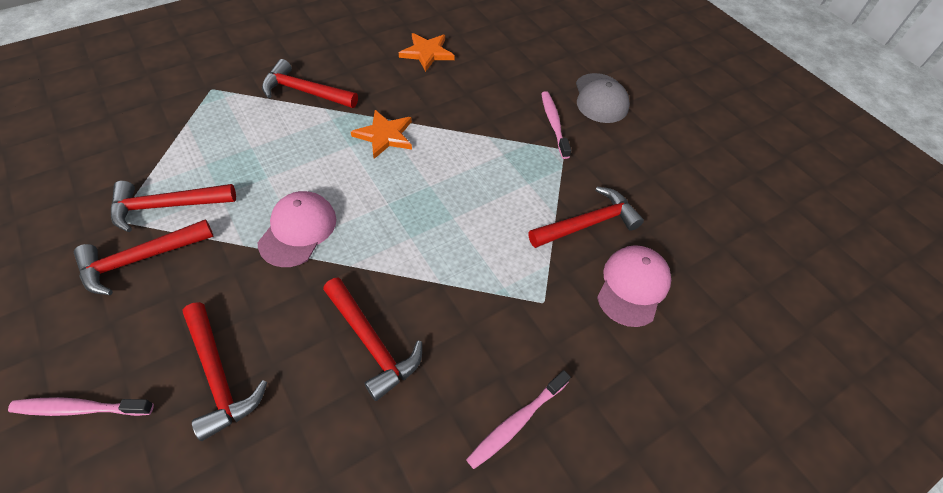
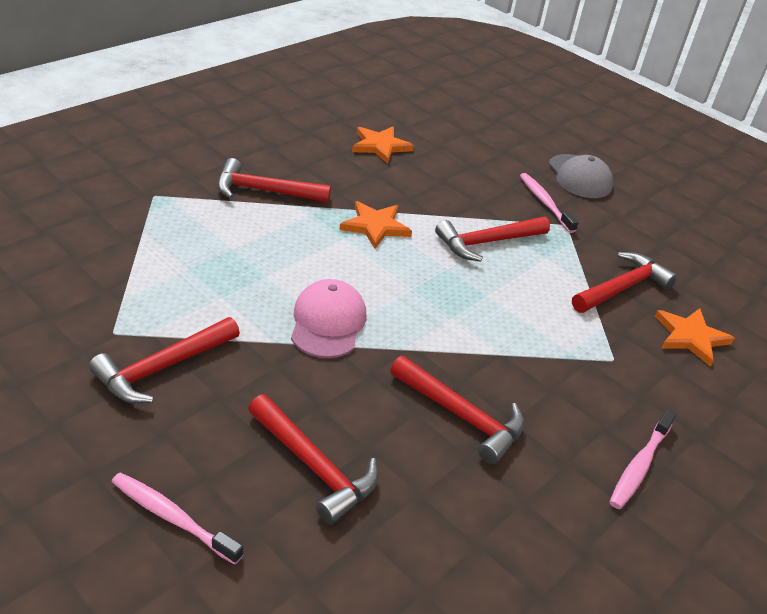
camera: 15 degrees left, 15 degrees down
(80, 408) = (172, 517): pink toothbrush -> pink toothbrush turned 45 degrees clockwise
(167, 206) = (165, 314): red hammer -> red hammer (487, 242)
(633, 286) = (690, 337): pink cap -> orange star

